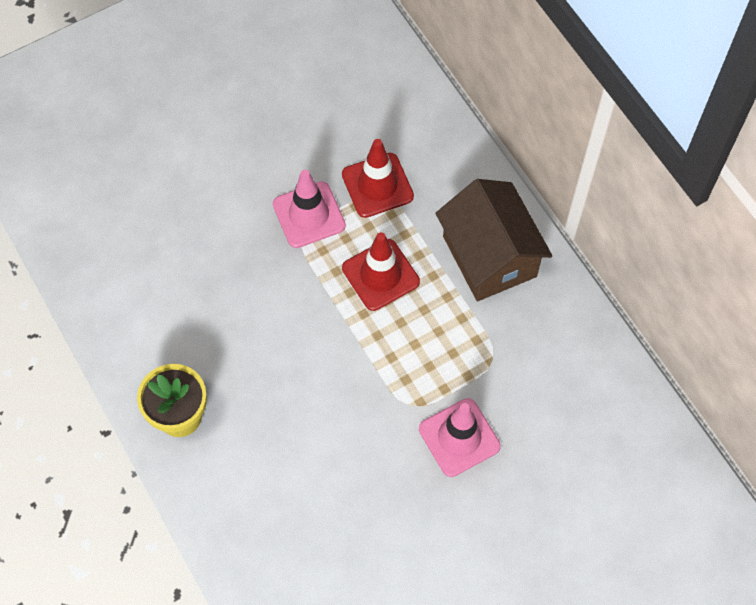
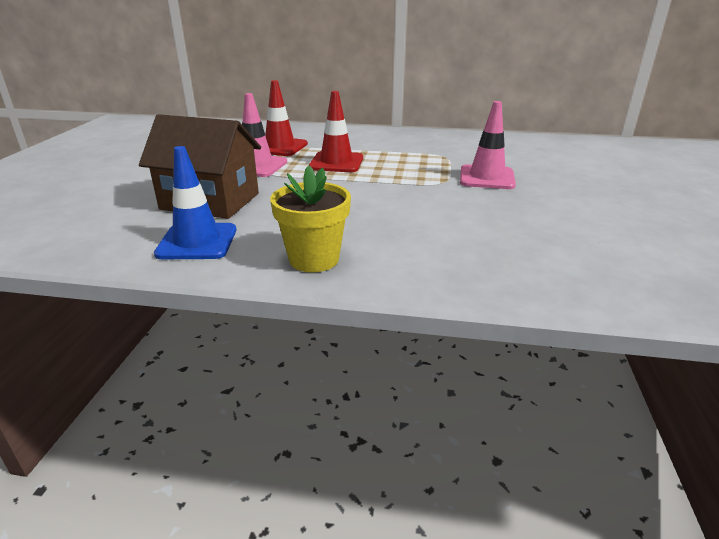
camera: 50 degrees left, 35 degrees down
(140, 317) = (197, 242): none -> blue traffic cone
(489, 256) = (377, 140): brown house -> brown house (210, 201)

